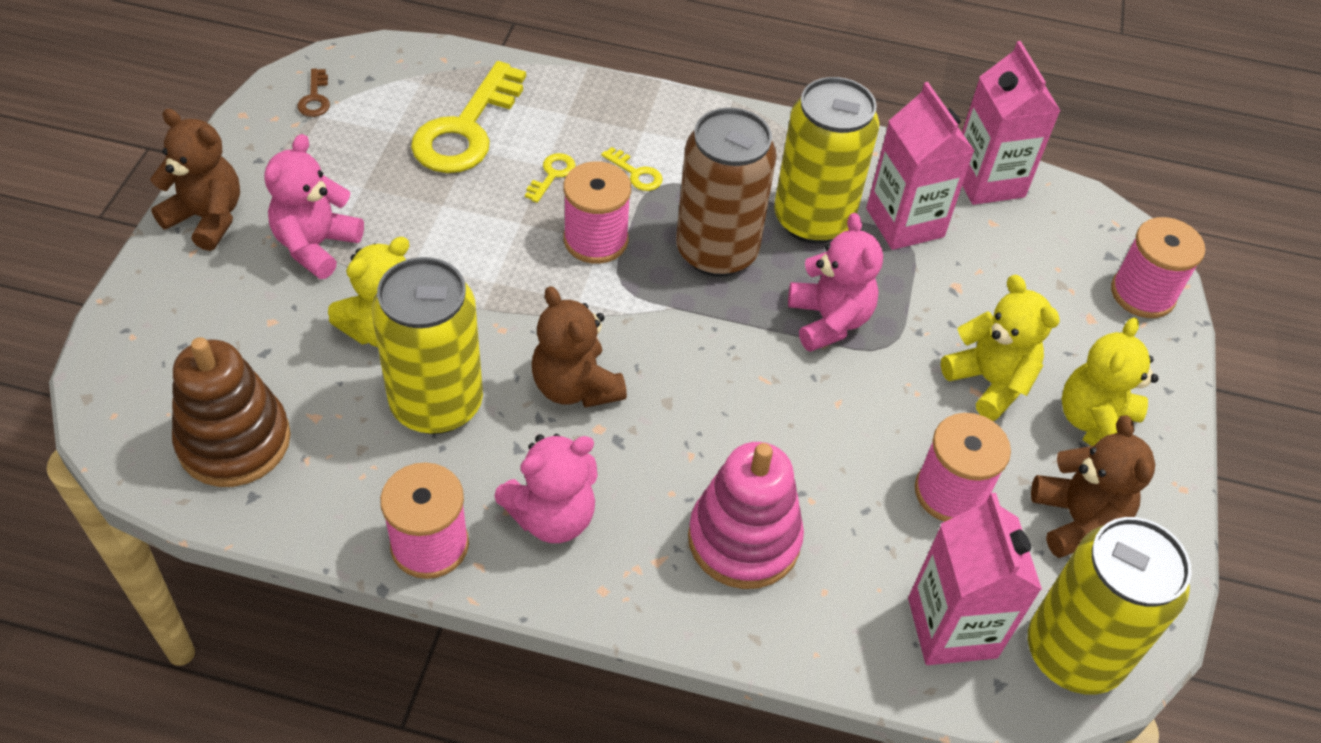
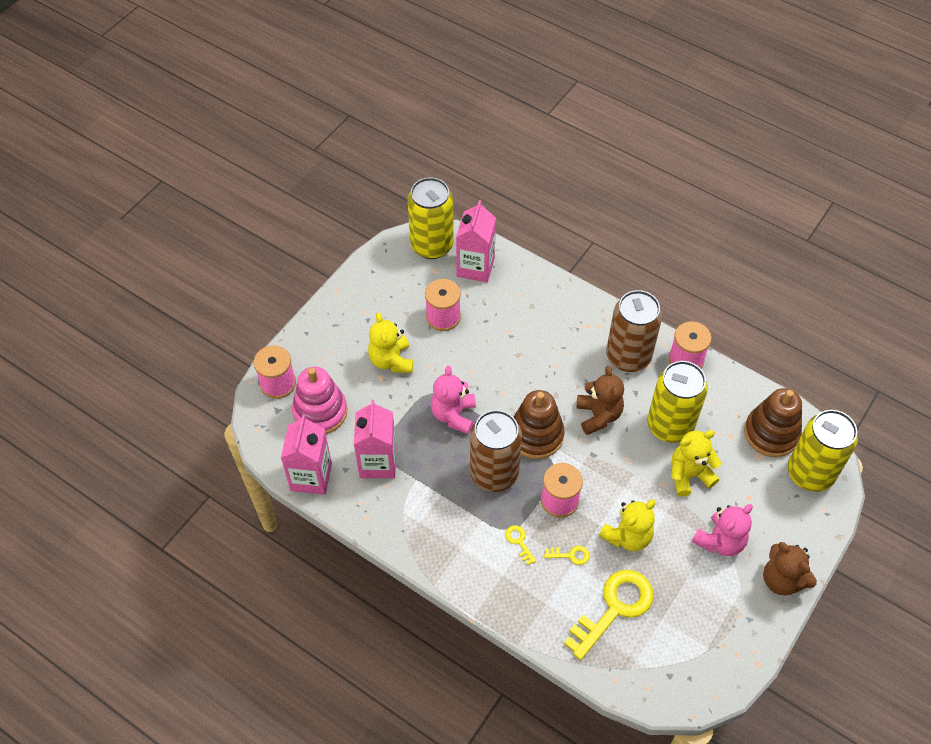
camera: 155 degrees left, 5 degrees up
(315, 98) = (708, 665): brown key -> none
(552, 175) = (570, 555): yellow key -> yellow key turned 135 degrees counterclockwise
(552, 516) = (628, 356): pink teddy bear -> brown can
(674, 325) = (536, 435): none -> brown stacking toy
(744, 539) = (546, 323): pink stacking toy -> pink stacking toy (320, 412)
(812, 219) = (429, 479): yellow can -> yellow can (810, 473)
(1077, 520) = (394, 290): brown teddy bear -> none
(1095, 424) = (355, 327): yellow teddy bear -> yellow teddy bear (627, 536)

